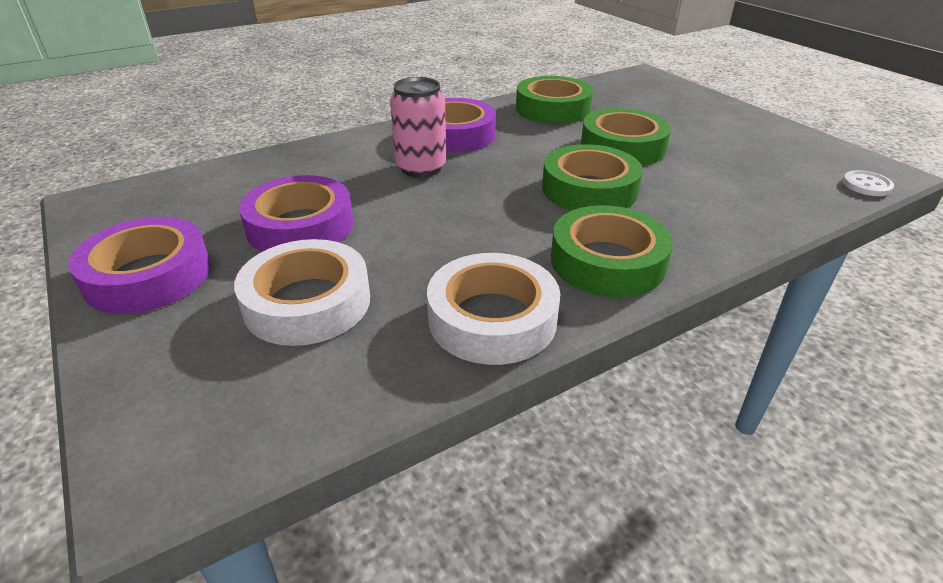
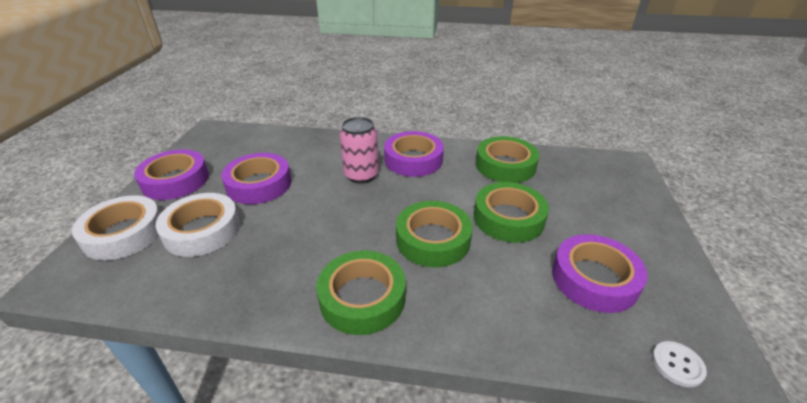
camera: 40 degrees right, 0 degrees up
(492, 319) = (254, 293): white tape -> white tape (124, 233)
(747, 160) = (594, 279): none -> purple tape

